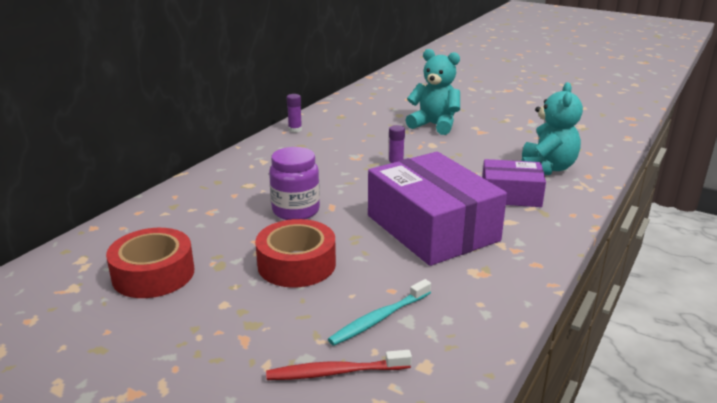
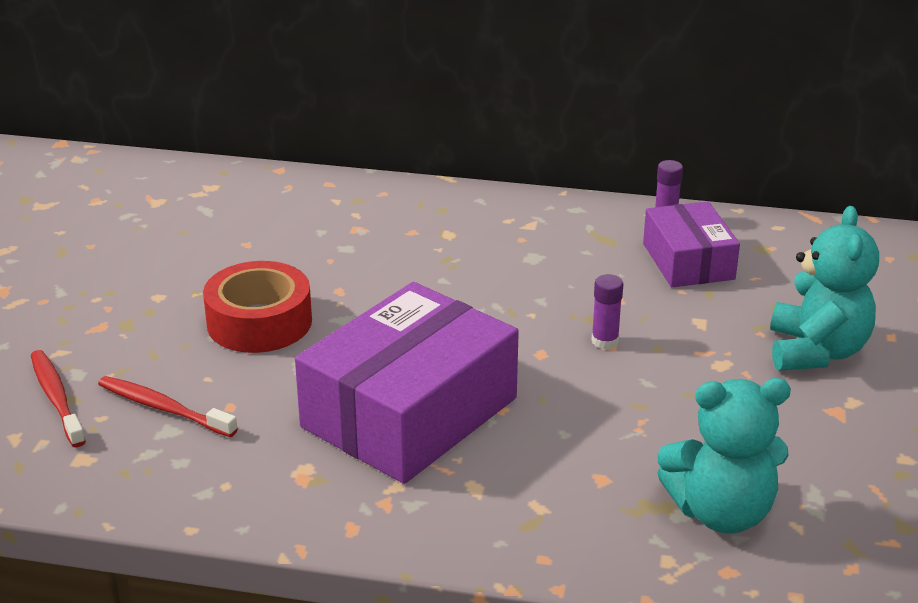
camera: 70 degrees right, 5 degrees up
(153, 274) = (199, 236): red tape -> none
(296, 211) = (394, 288): purple jar -> none
(379, 319) = (163, 408): turquoise toothbrush -> red toothbrush
(510, 195) = (574, 478): purple box -> purple box (688, 261)

